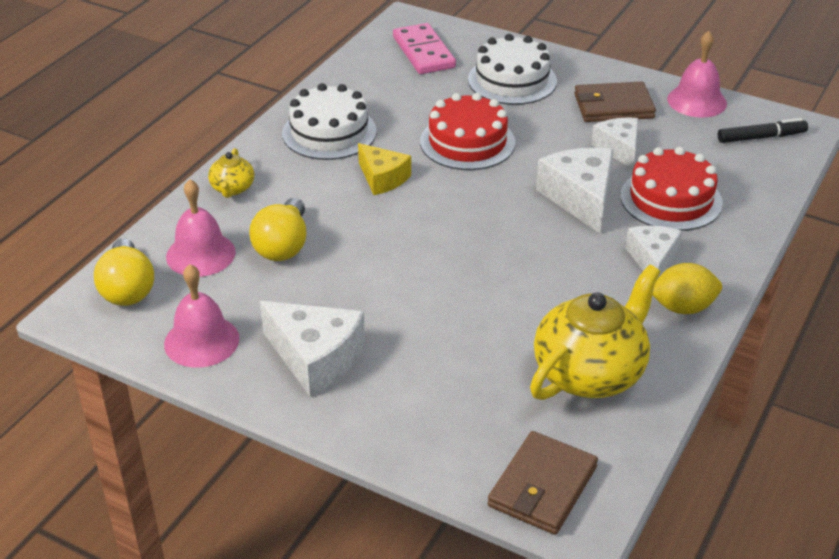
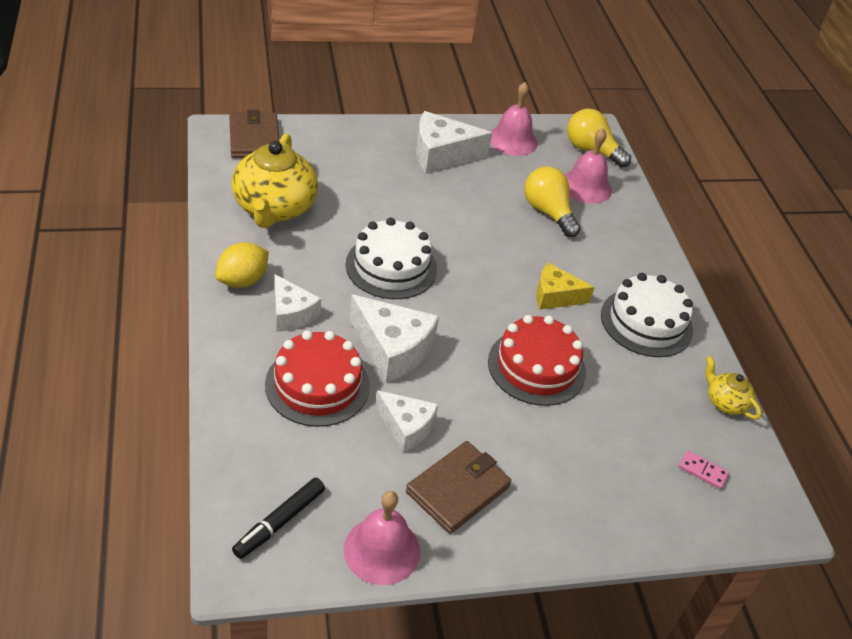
camera: 135 degrees right, 5 degrees up
(232, 189) = (636, 239): yellow teapot -> yellow teapot (725, 402)
(423, 52) = (703, 471): pink domino -> pink domino, size x0.47
(512, 80) = (583, 475): white cake -> white cake (391, 266)

